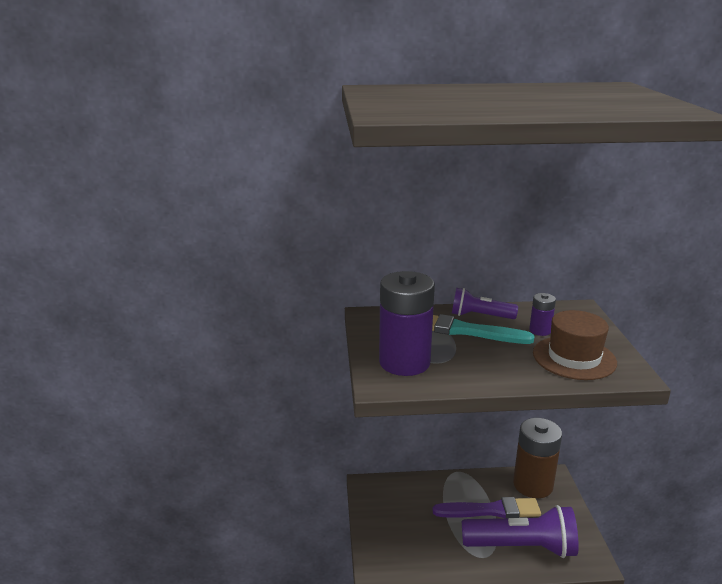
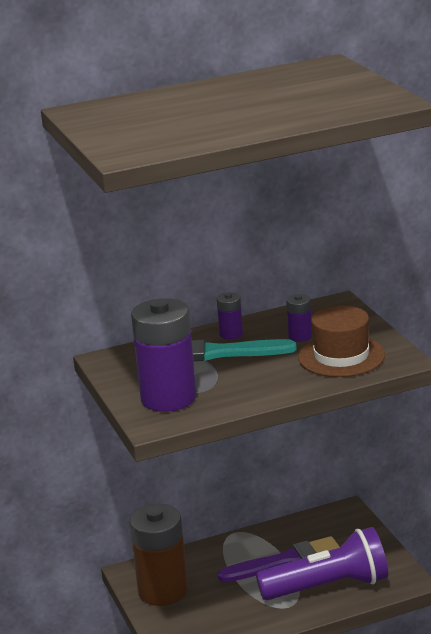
camera: 15 degrees left, 0 degrees up
(480, 316) = (231, 334): purple flashlight -> purple battery
(533, 485) = (325, 525): brown battery -> brown battery (163, 591)

